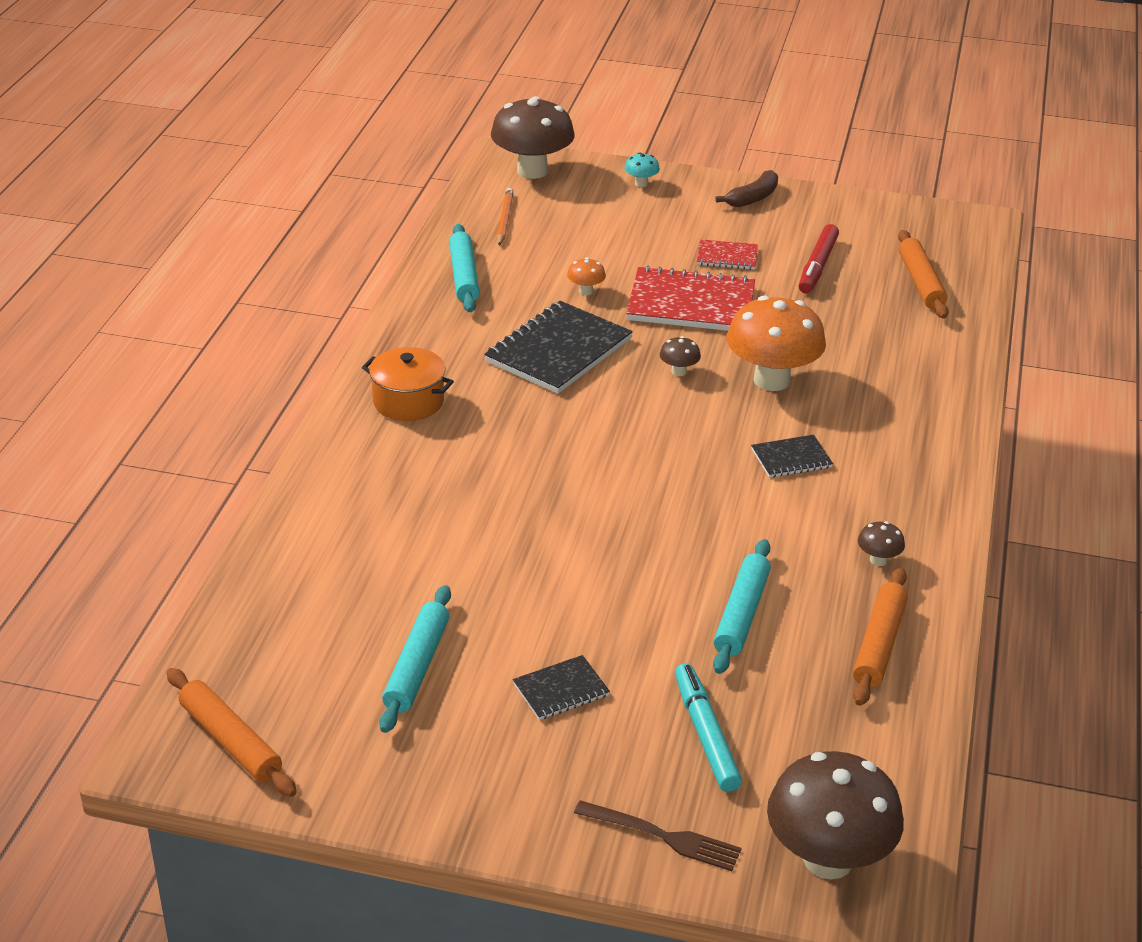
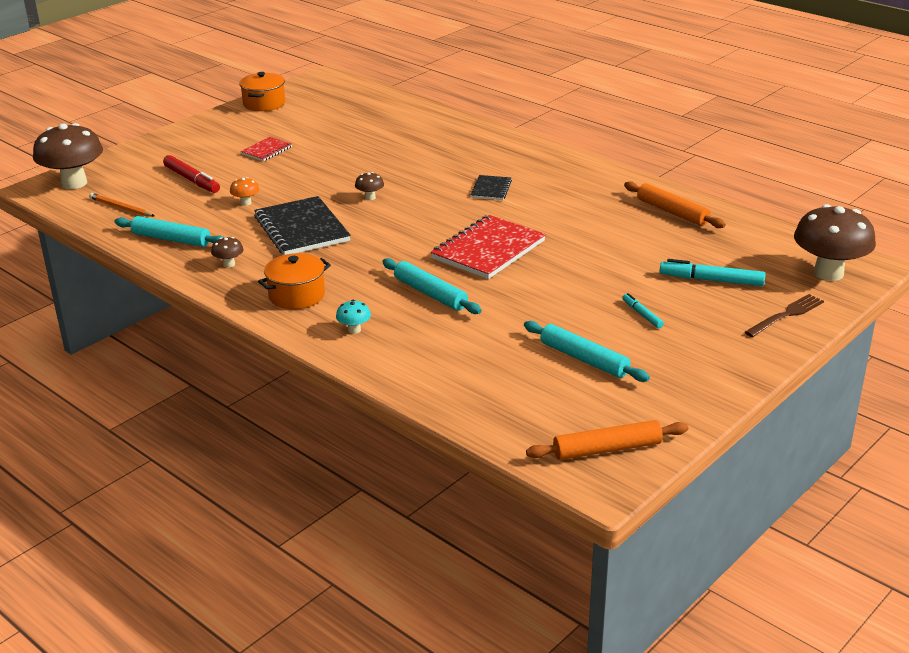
camera: 60 degrees left, 5 degrees down
(561, 690) = (642, 315): black notebook -> turquoise marker
(641, 184) = (146, 153): turquoise mushroom -> turquoise mushroom (354, 330)
(691, 304) = (303, 175): red notebook -> red notebook (488, 250)
(741, 614) = (617, 242): turquoise rolling pin -> turquoise rolling pin (430, 293)
(752, 198) = (213, 126): brown banana -> none
(771, 380) = (410, 173): orange mushroom -> none
(818, 266) = (312, 129): red marker -> red marker (191, 180)
(849, 208) = (264, 103): none -> orange pot
(878, 560) = (603, 192): brown mushroom -> brown mushroom (229, 264)
(921, 282) = (364, 107): orange rolling pin -> none

